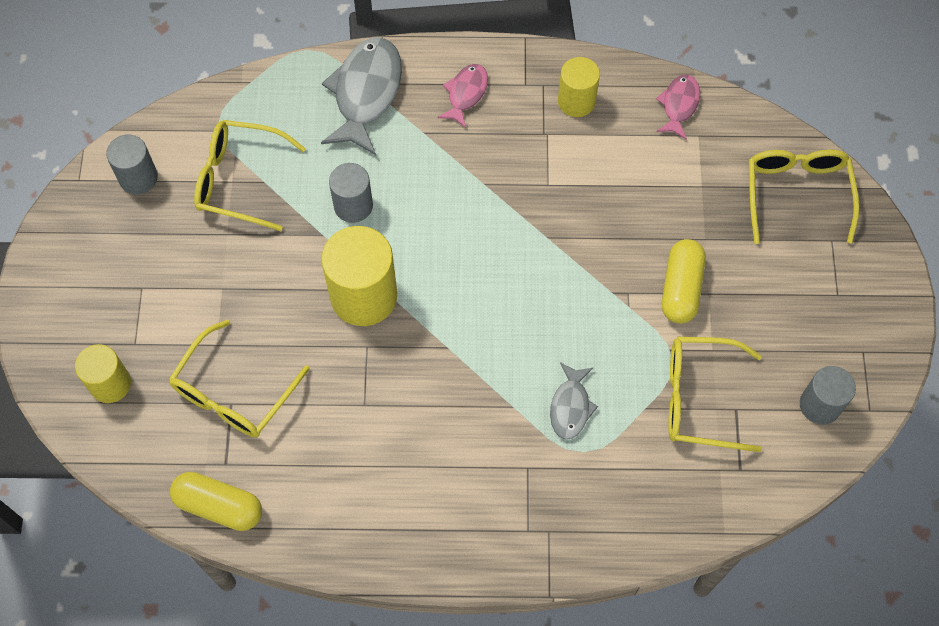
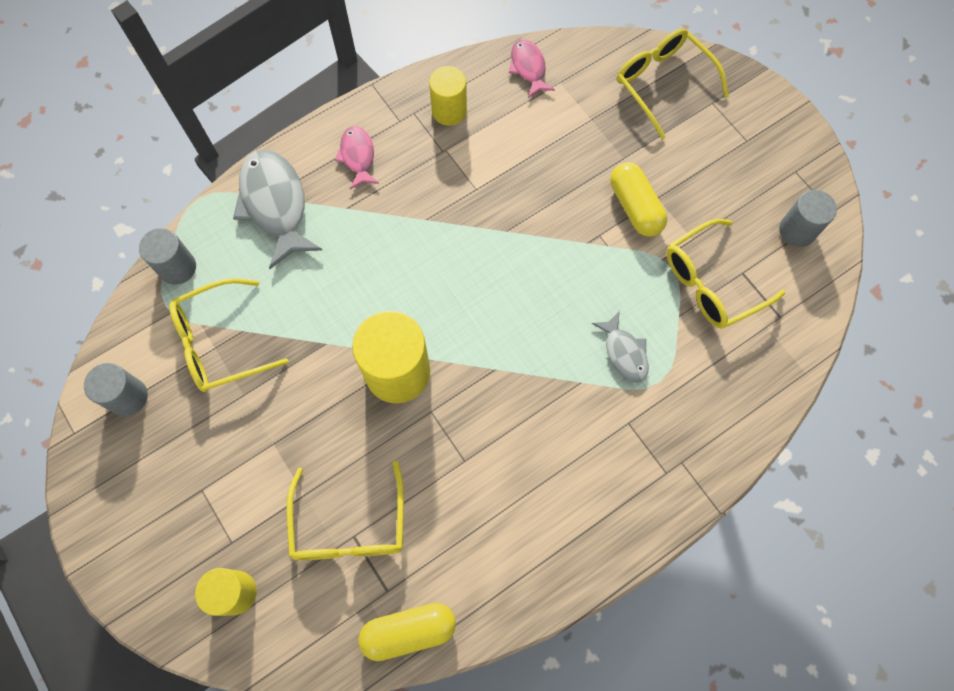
camera: 35 degrees left, 5 degrees up
(353, 205) = (333, 303): grey cylinder -> grey cylinder (177, 267)

